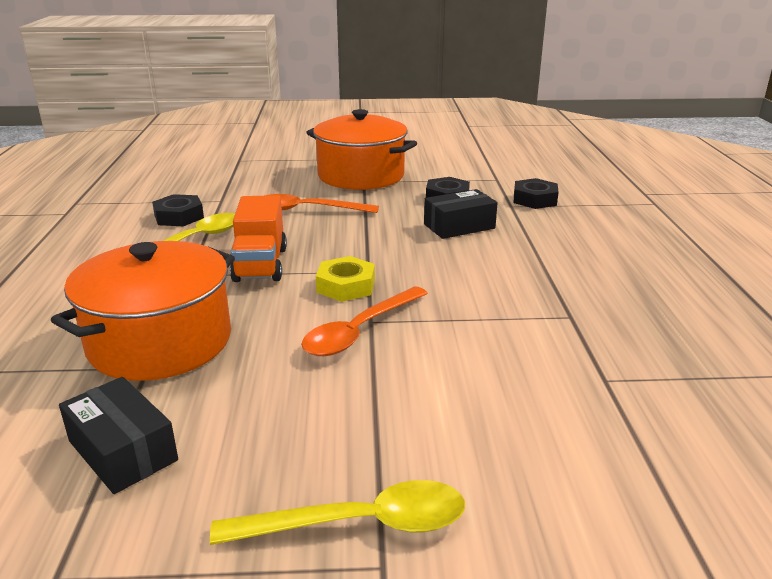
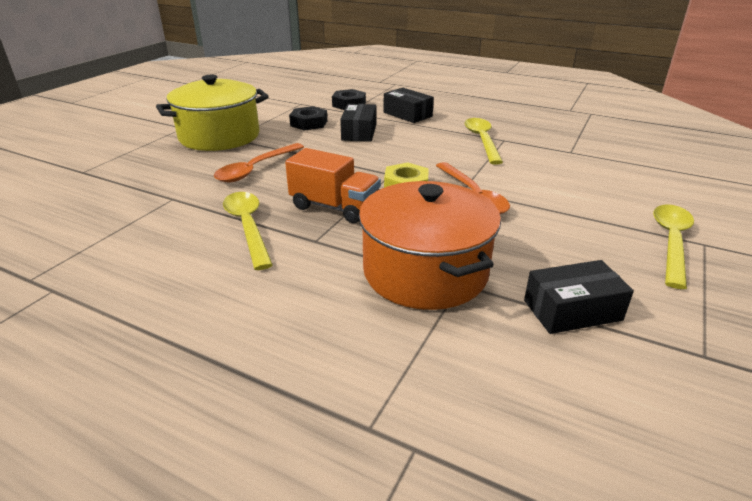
camera: 60 degrees left, 5 degrees up
(179, 217) = (179, 224): black nut -> none
(361, 176) = (219, 136): orange pot -> yellow pot
(543, 301) = (482, 140): none -> yellow spoon
(558, 236) = (407, 114): none -> black box

